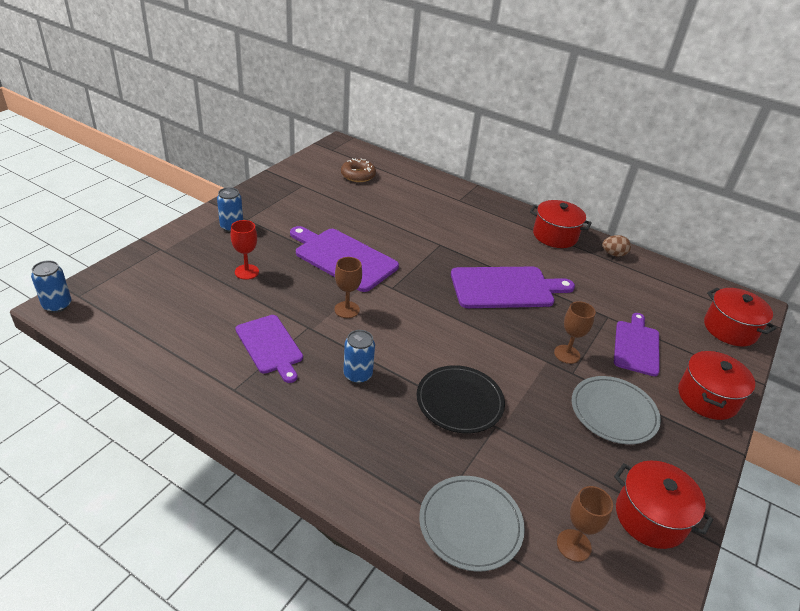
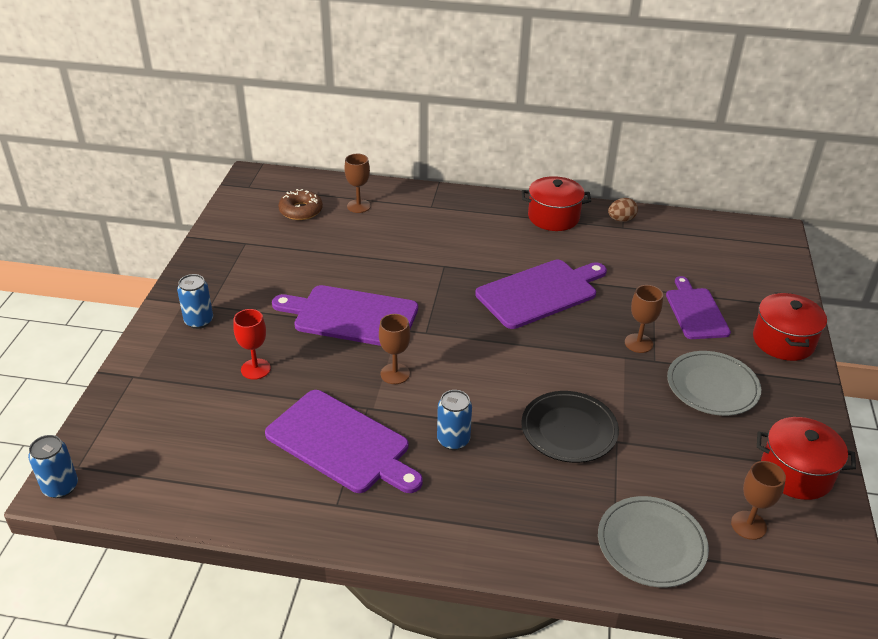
camera: 20 degrees left, 0 degrees up
(270, 346) = (341, 443): purple cutting board -> purple cutting board, size x1.51
(403, 184) = (358, 206): none -> brown goblet
(730, 329) = (767, 264): red pot -> none

